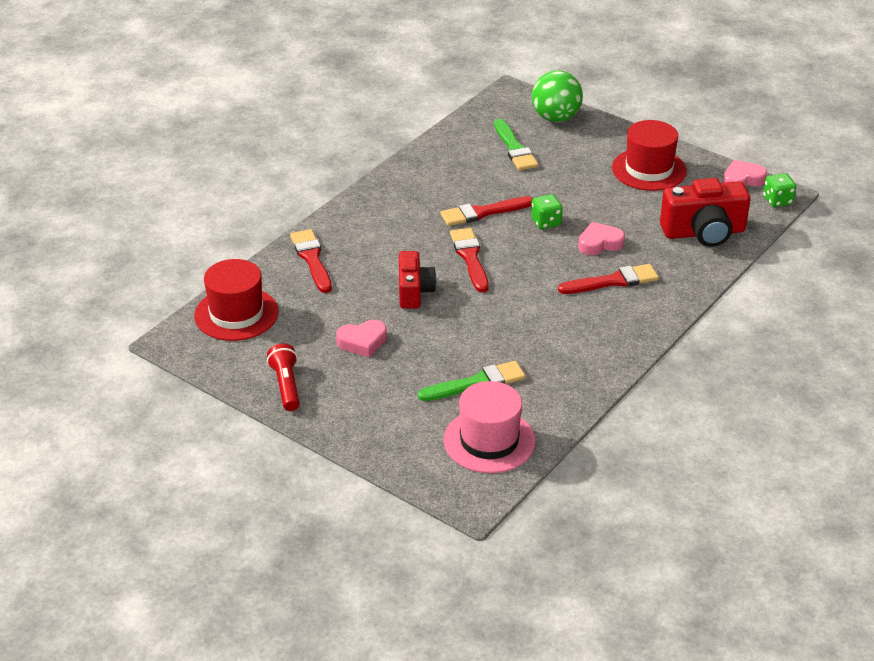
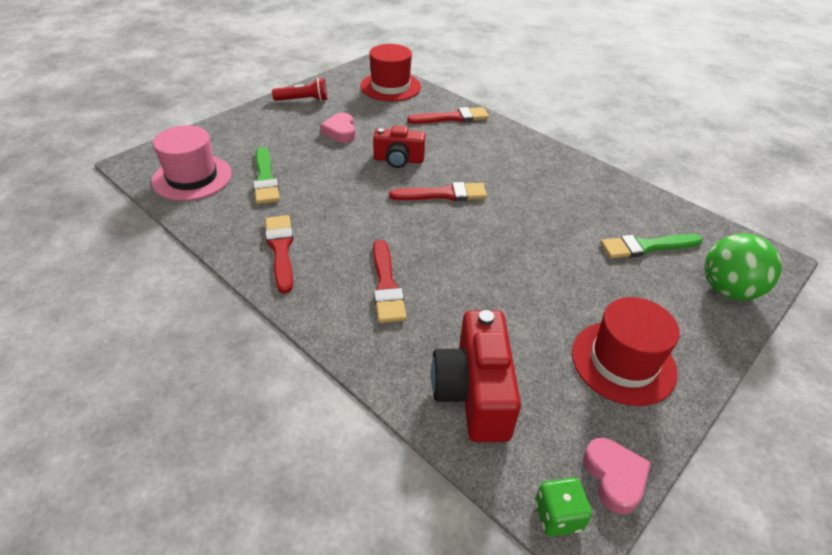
camera: 95 degrees right, 5 degrees up
(482, 212) = (518, 210): red brush -> red brush (280, 249)
(546, 222) = (501, 251): green dice -> none
(599, 243) = (458, 286): pink heart -> none

